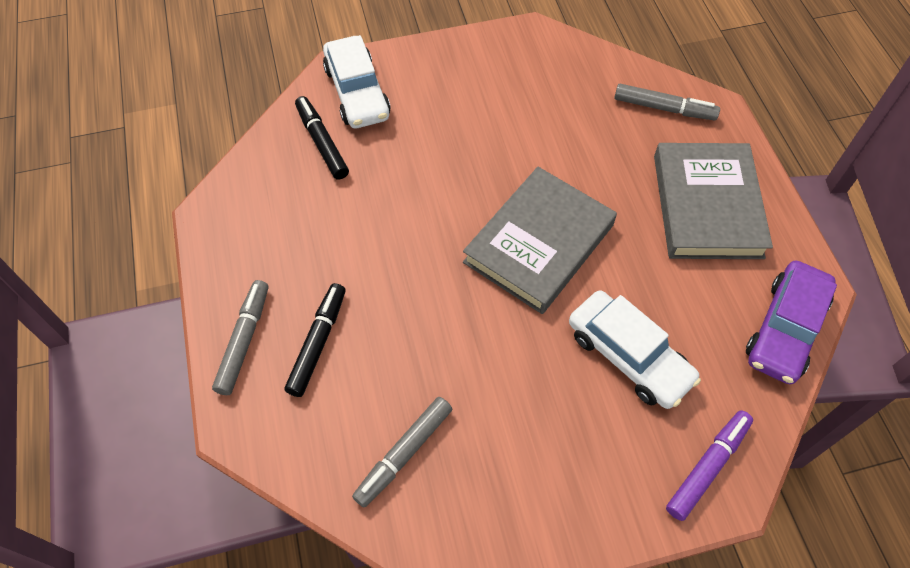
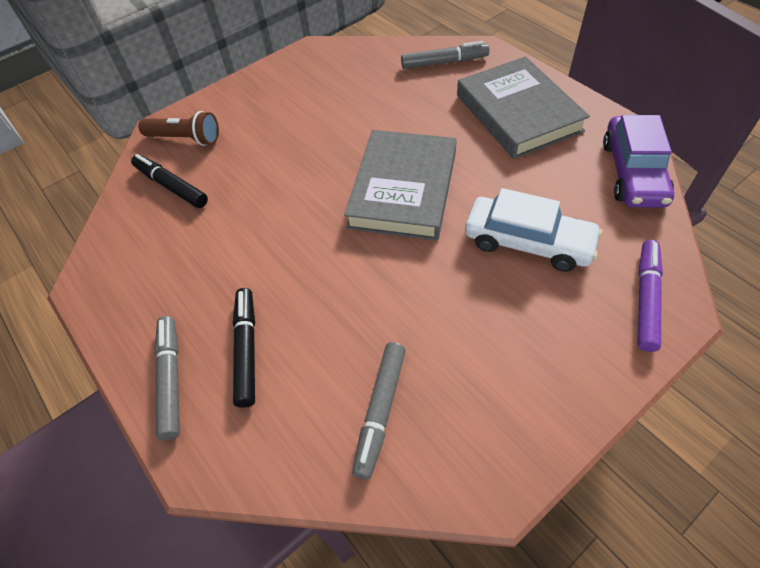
camera: 20 degrees left, 5 degrees down
(357, 92) = (185, 138): white car -> brown flashlight

